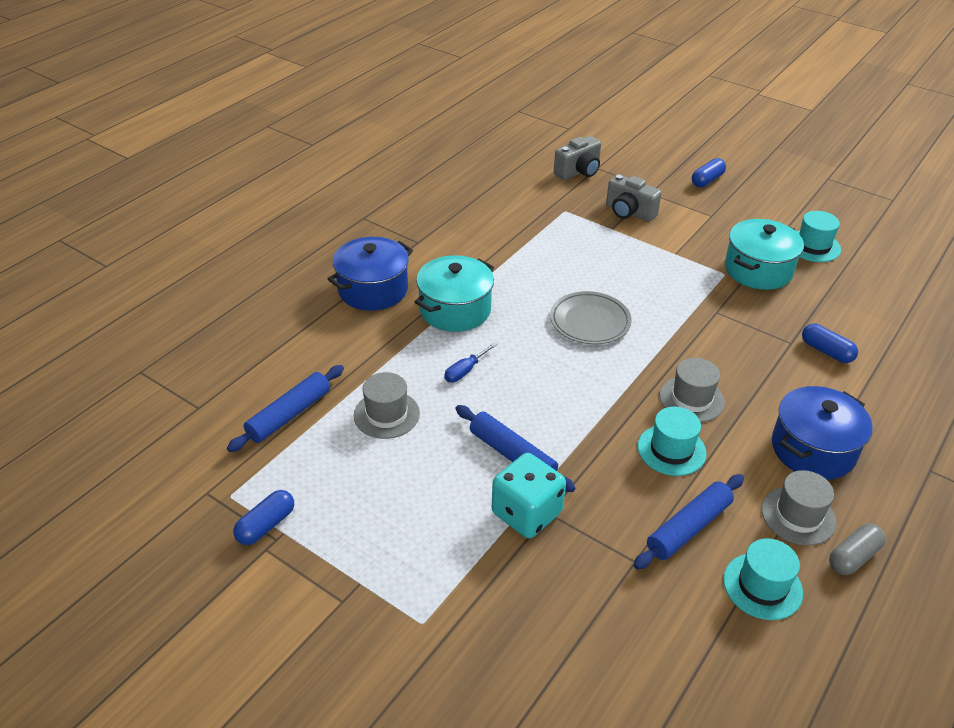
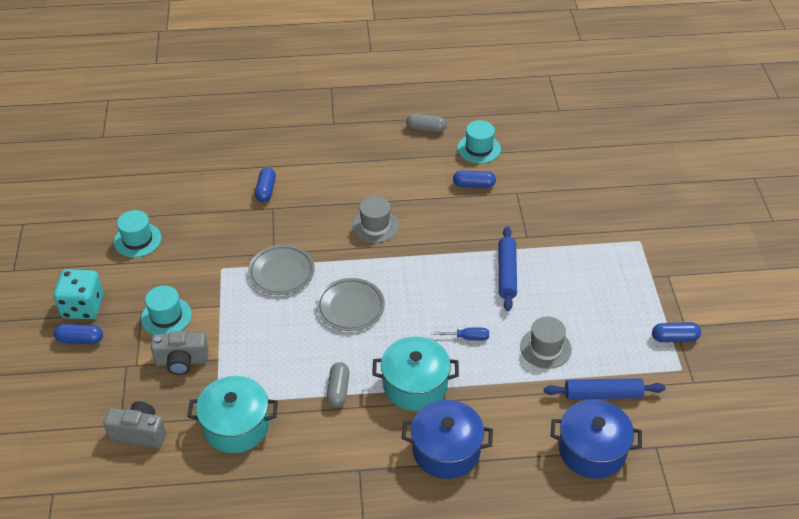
camera: 130 degrees left, 5 degrees up
(503, 269) = (338, 390): none -> grey capsule
(526, 513) = (537, 244): turquoise dice -> turquoise dice (83, 307)
(629, 212) = (181, 361): grey camera -> grey camera turned 90 degrees clockwise
(671, 450) = (426, 215): turquoise hat -> turquoise hat (166, 316)
(682, 304) = (281, 272): none -> grey plate
(688, 528) = (473, 185): blue rolling pin -> blue capsule
(758, 270) = (199, 254): turquoise pot -> turquoise pot (236, 426)
(798, 516) = (420, 154): grey hat -> none
(813, 449) = (364, 165): blue pot -> blue pot (592, 450)

